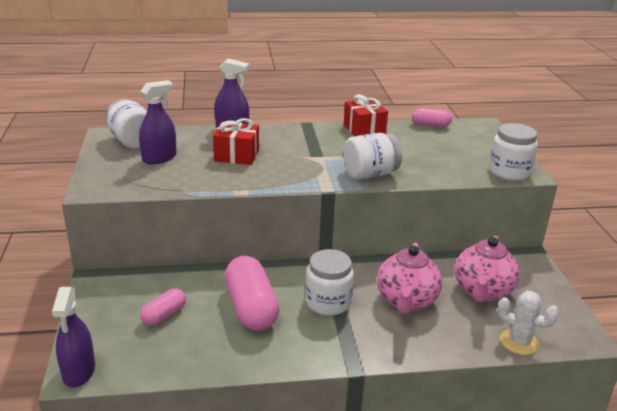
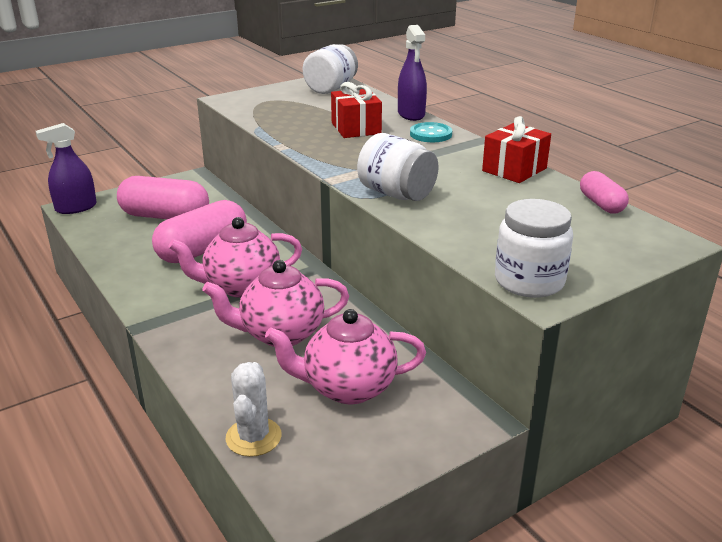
camera: 65 degrees right, 0 degrees up
(159, 158) = (311, 104): purple spray bottle -> none
(164, 315) = (165, 216): pink capsule -> pink capsule, size x1.86
(279, 135) = (430, 134): none -> turquoise button
(328, 302) = (241, 286): white jar -> pink teapot

